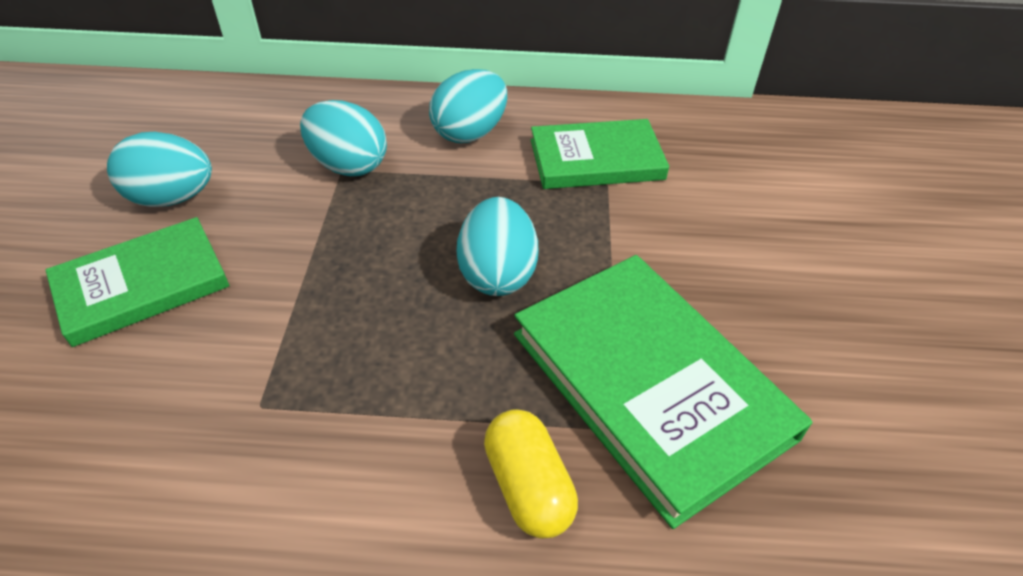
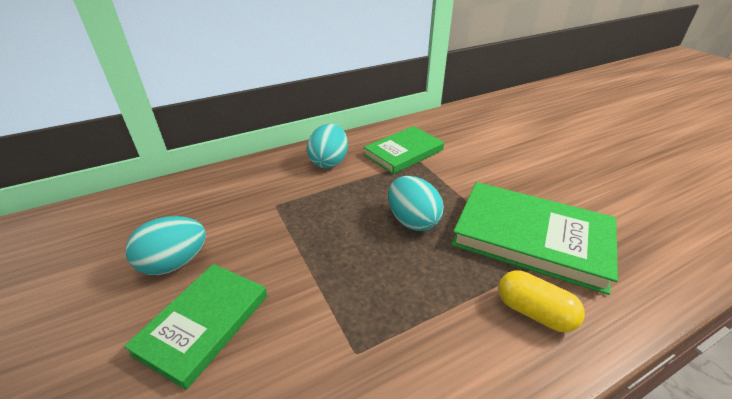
camera: 30 degrees left, 10 degrees down
(348, 165) = (277, 201): turquoise egg -> none

